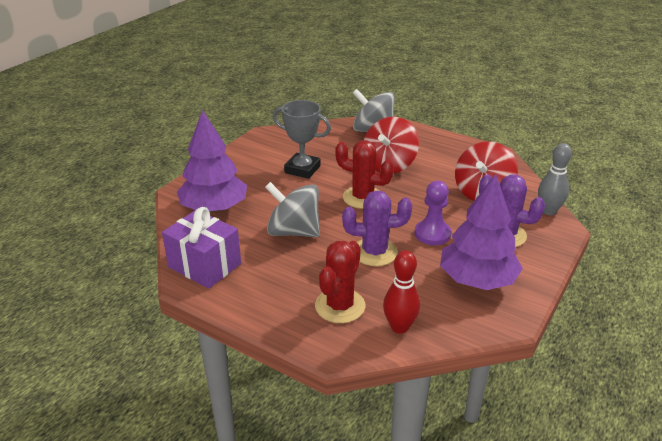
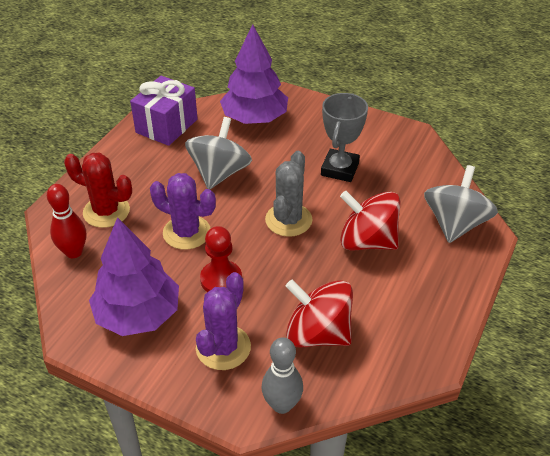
camera: 85 degrees right, 10 degrees up
(362, 197) = (288, 220): red cactus -> grey cactus
(374, 252) = (186, 232): purple cactus -> purple cactus turned 60 degrees counterclockwise
(432, 234) = (221, 279): purple pawn -> red pawn

